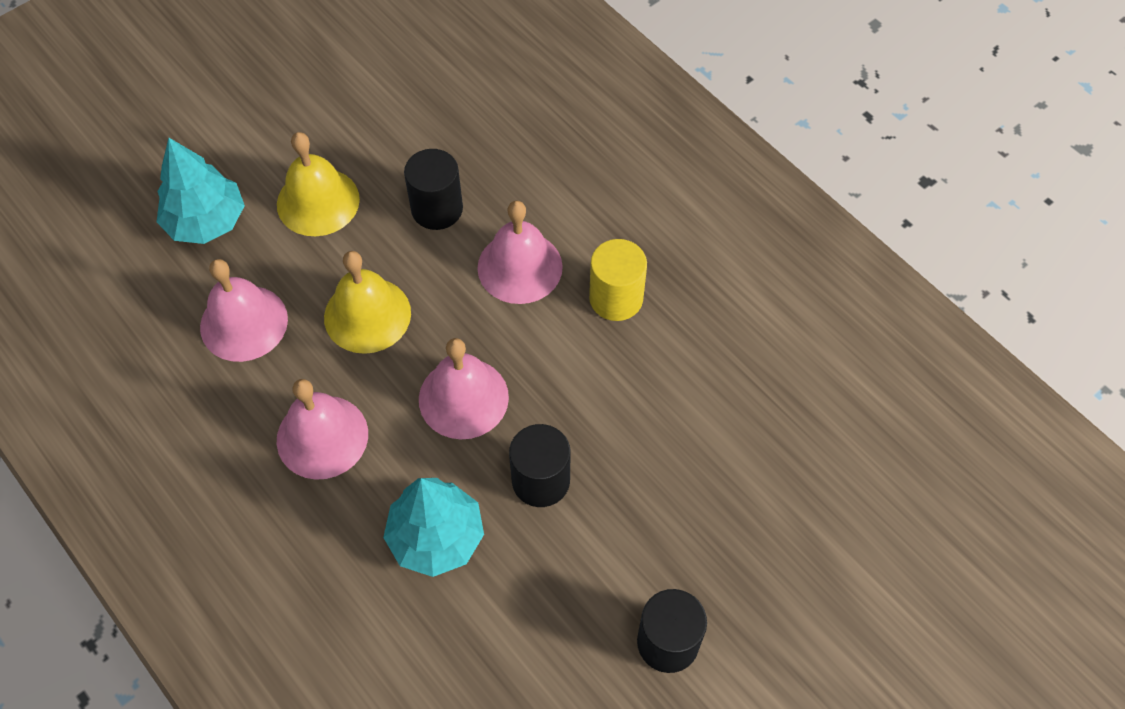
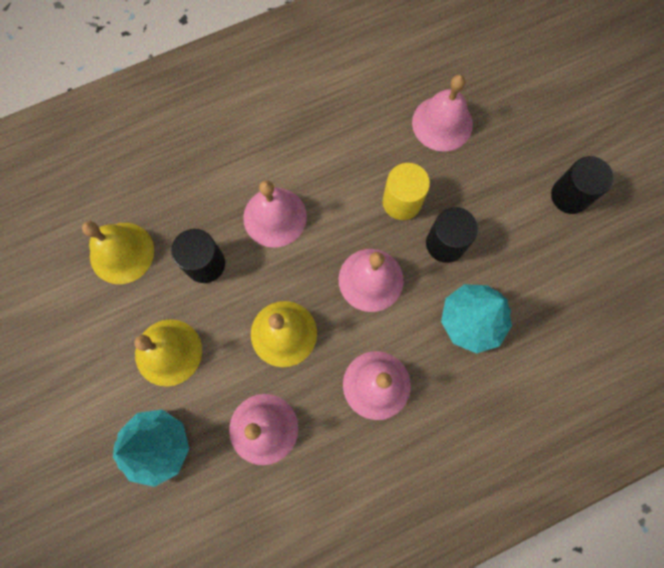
camera: 75 degrees left, 15 degrees up
(428, 123) = (122, 253): none -> yellow bell
(616, 298) = (319, 160): yellow cylinder -> yellow cylinder (402, 202)
(725, 438) = (442, 123): none -> pink bell

